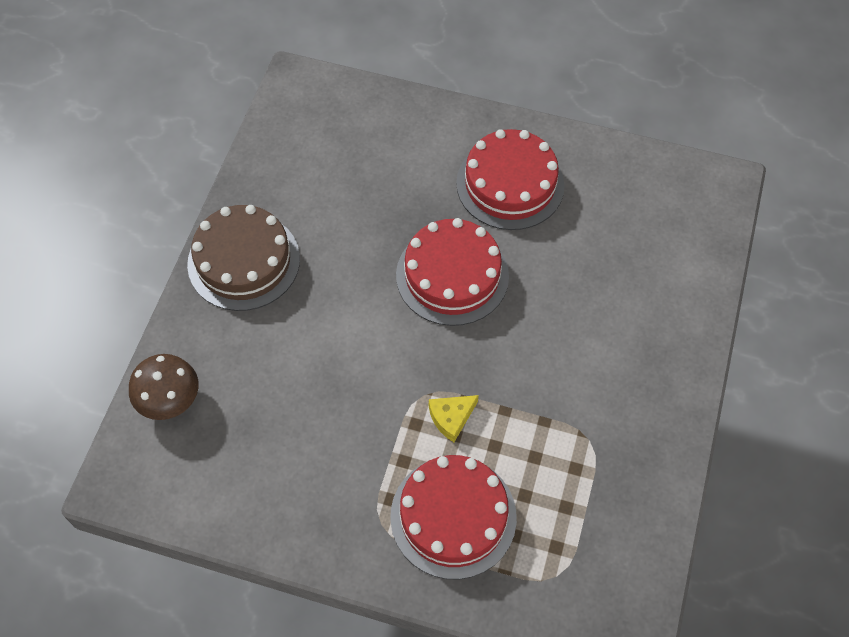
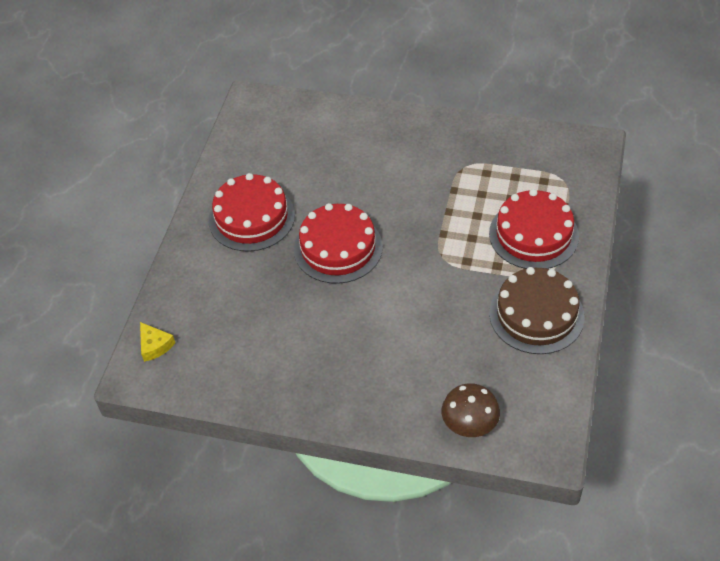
camera: 90 degrees left, 10 degrees down
(244, 261) = (332, 390): brown cake -> brown cake (536, 314)
(451, 418) = (459, 240): yellow cheese -> yellow cheese (155, 345)

